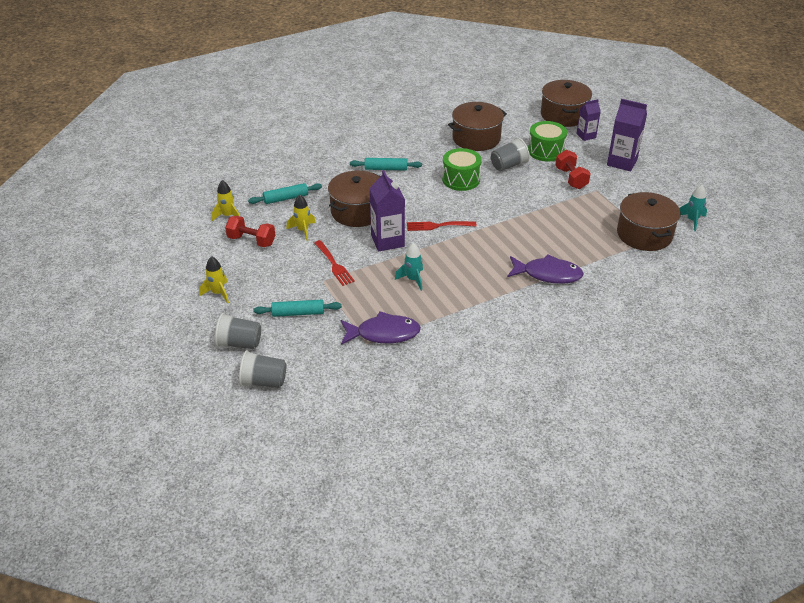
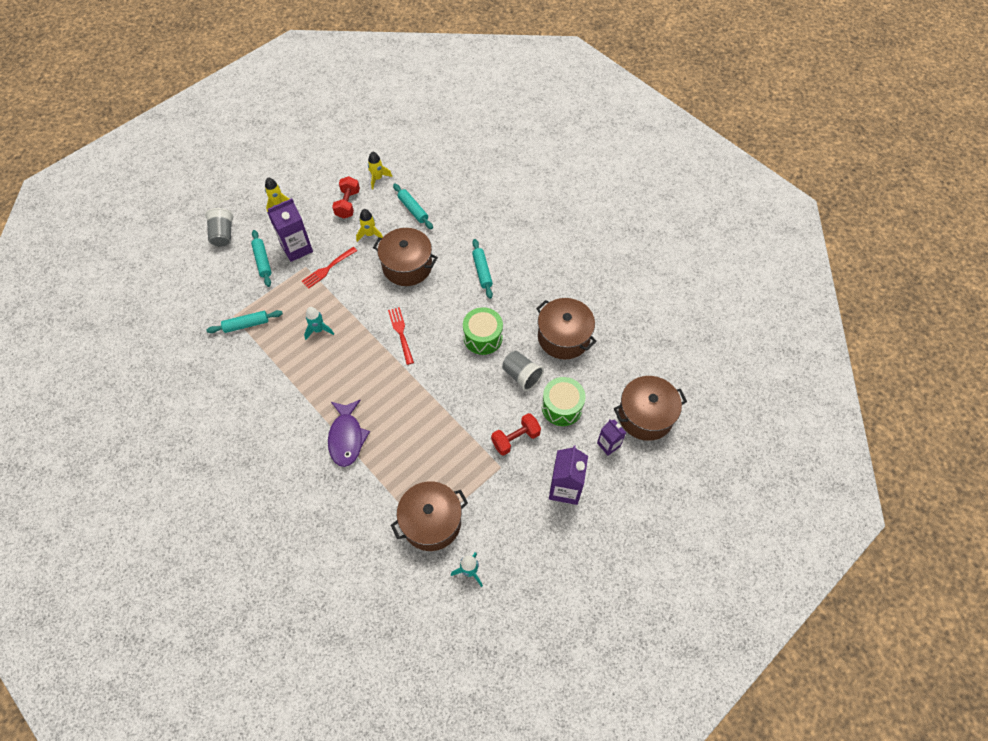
camera: 75 degrees right, 20 degrees up
(264, 381) = (184, 262): grey cup -> none
(383, 333) = (246, 324): purple fish -> turquoise rolling pin
(387, 241) = (369, 299): purple carton -> purple carton (297, 248)

